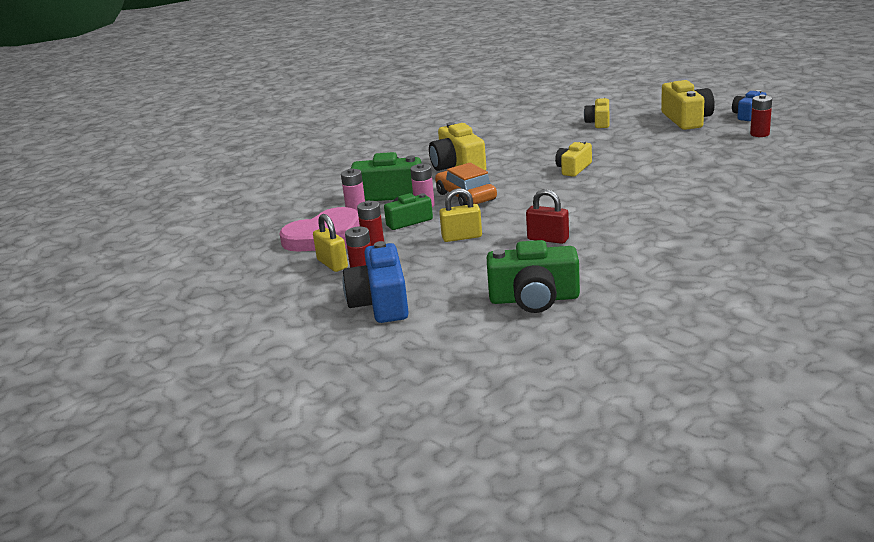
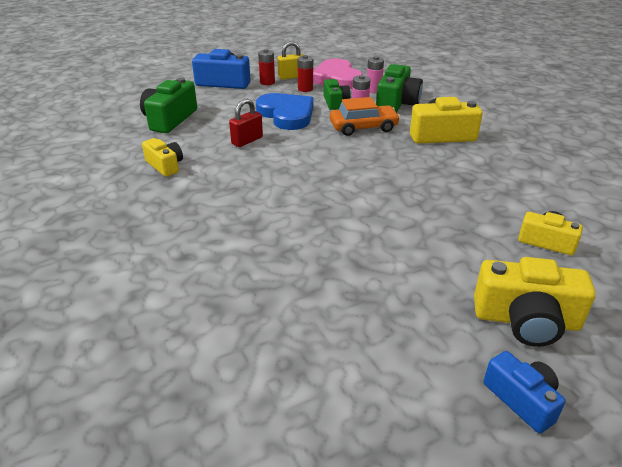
camera: 105 degrees right, 10 degrees up
(462, 237) = (286, 114): yellow padlock -> blue heart
(573, 169) = (389, 185): yellow camera -> yellow camera (165, 165)
(759, 134) = (414, 365): red battery -> none

